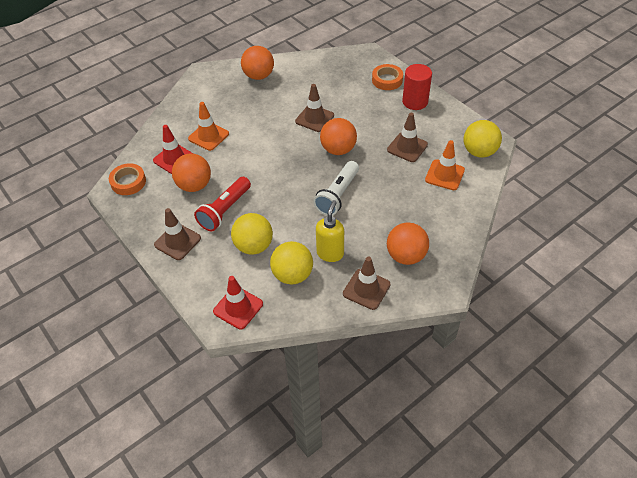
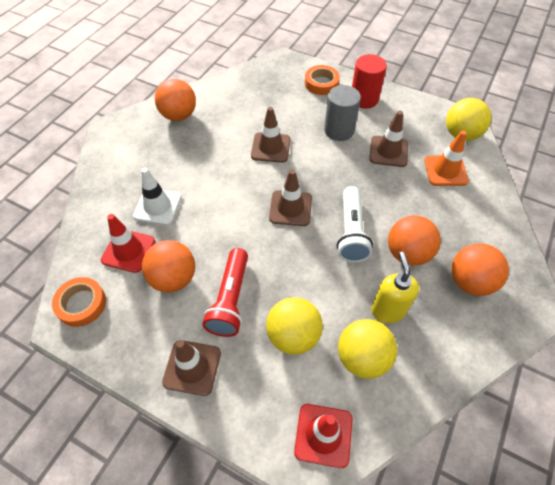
camera: 25 degrees left, 5 degrees up
(208, 136) = (157, 206): orange traffic cone -> white traffic cone
(338, 149) = (318, 176): orange ball -> orange ball (407, 253)
(366, 289) = (456, 342): brown traffic cone -> brown traffic cone (290, 208)
(377, 120) = (339, 130): none -> grey cylinder

